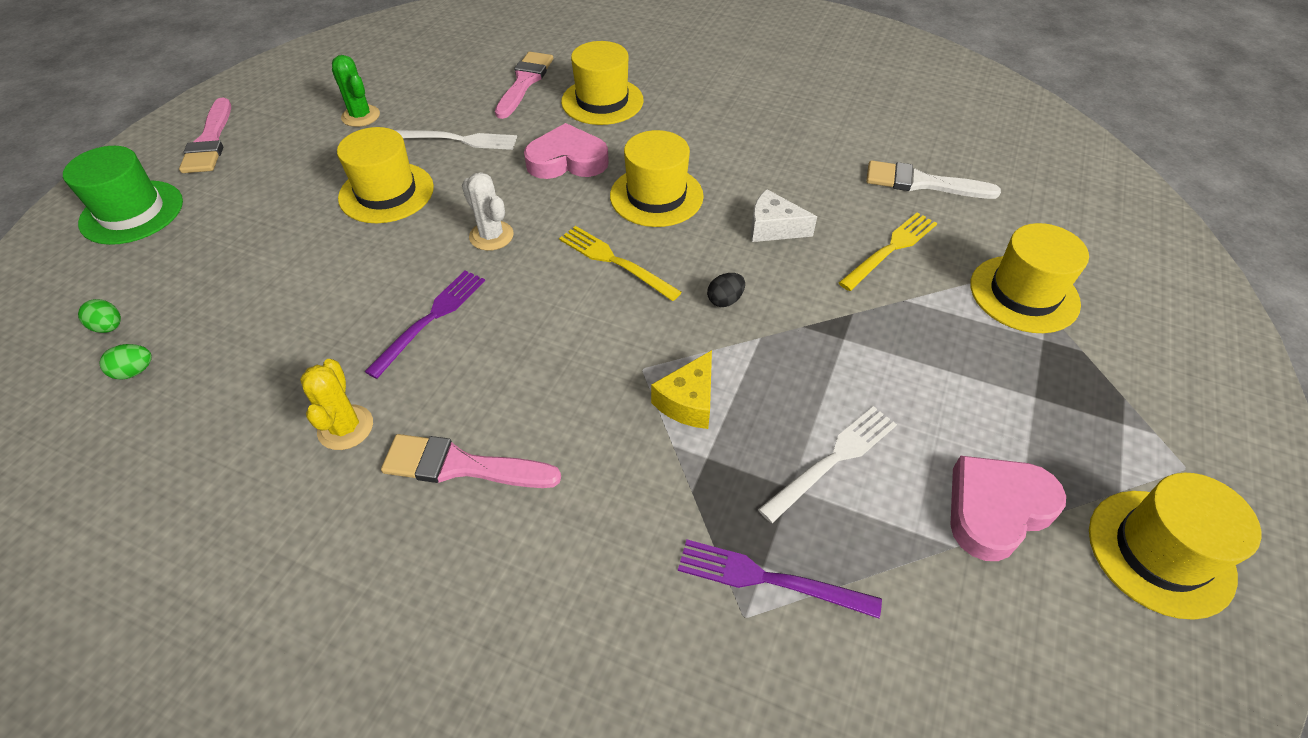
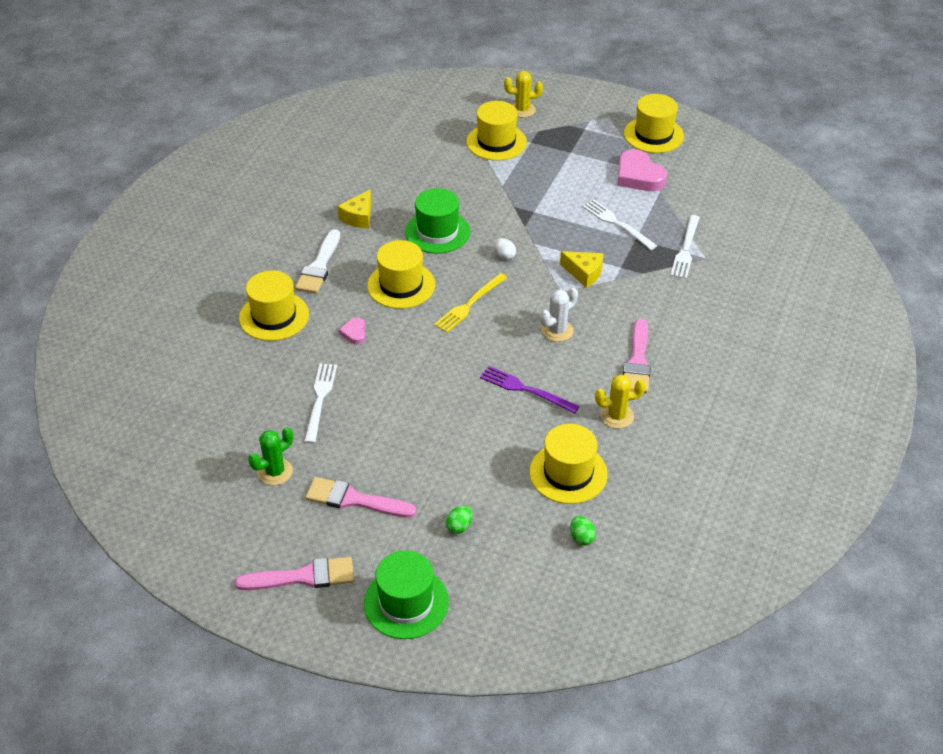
camera: 90 degrees left, 5 degrees down
(109, 327) = (541, 568): green egg -> green egg (459, 526)
(386, 192) = (388, 435): yellow hat -> yellow hat (568, 473)
(491, 236) = (442, 368): white cactus -> white cactus (557, 331)
(524, 82) = (236, 366): pink brush -> pink brush (354, 500)
(567, 160) = (354, 333): pink heart -> pink heart, size x0.49
(725, 300) = (504, 256): black egg -> white egg
(769, 579) = (685, 249): purple fork -> white fork
(773, 228) = (437, 232): white cheese -> green hat
(794, 155) = (358, 217): none -> yellow cheese
(890, 249) = (458, 185): yellow fork -> none
(922, 183) = (394, 164): white brush -> white brush (319, 266)
(1138, 330) = (522, 110): none -> yellow cactus

